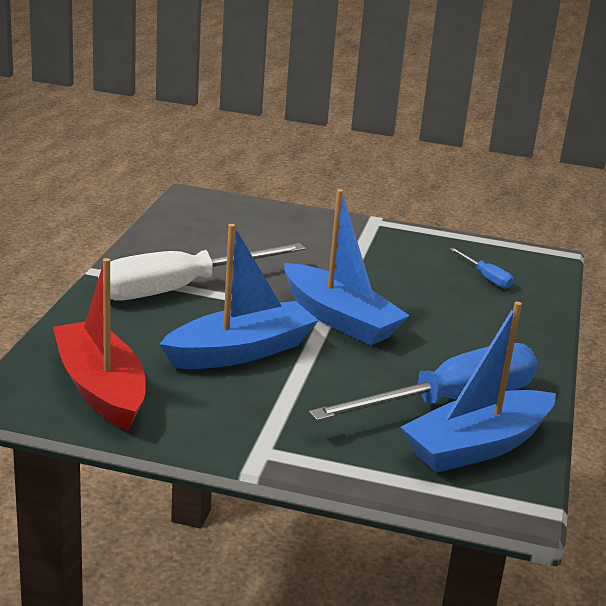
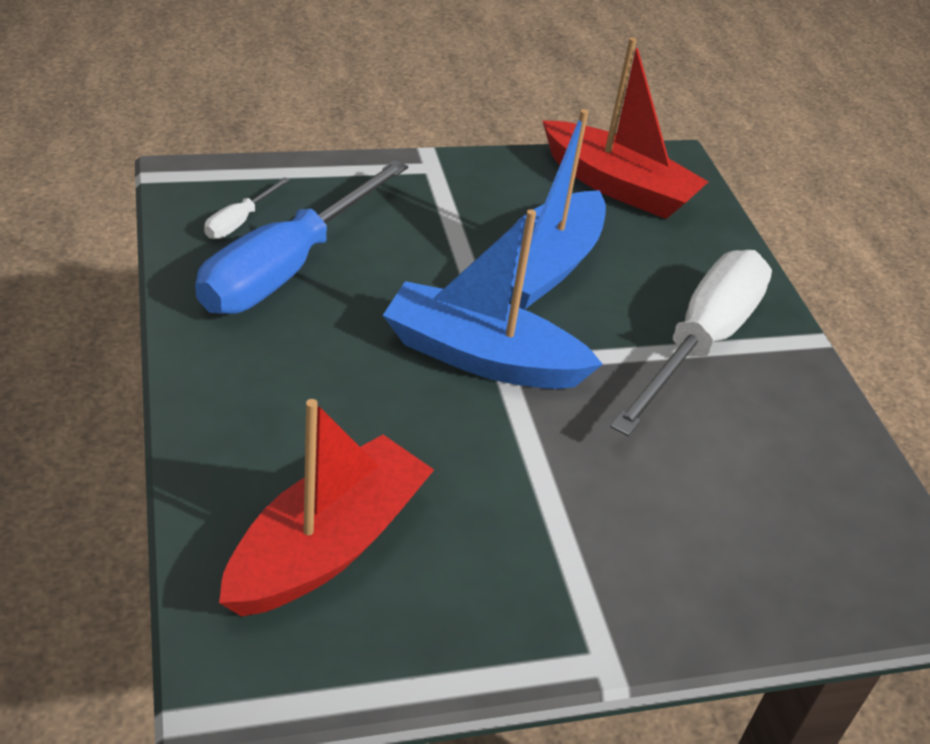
camera: 150 degrees right, 15 degrees up
(477, 446) = (239, 221): blue boat -> white screwdriver
(486, 277) = (327, 545): blue screwdriver -> red boat

